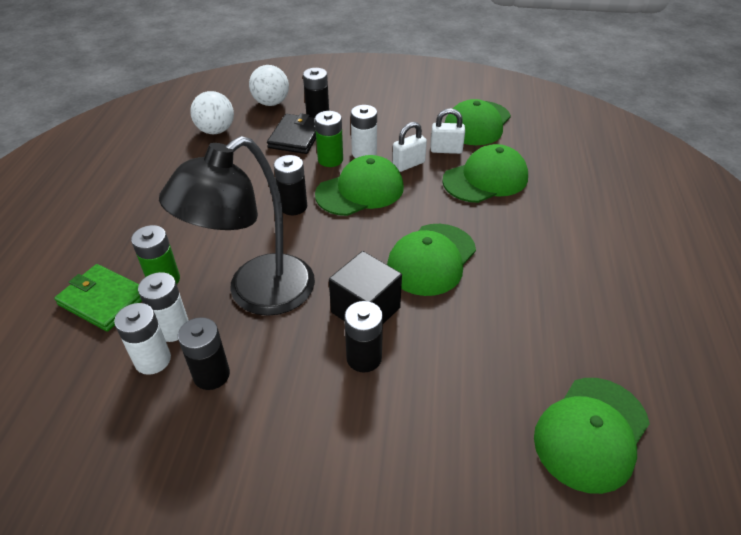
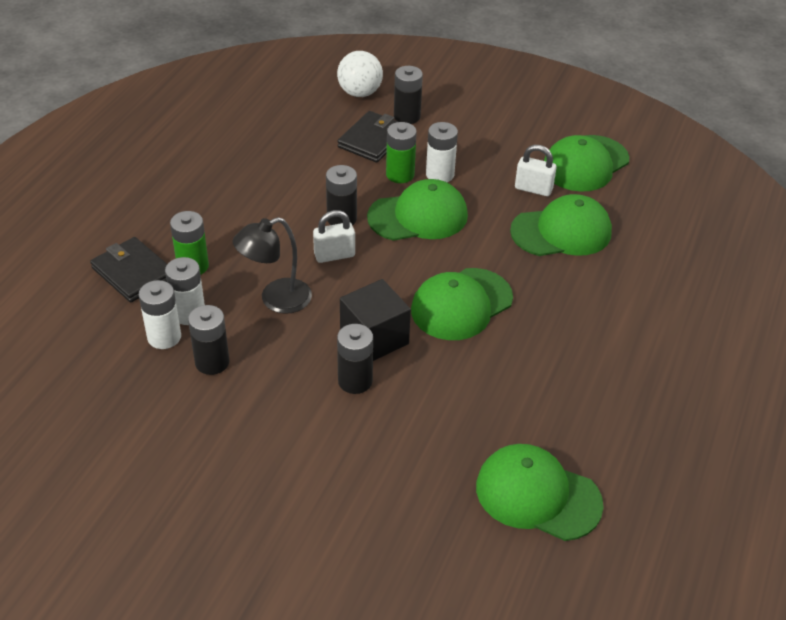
camera: 15 degrees right, 0 degrees up
(103, 300) = (133, 272): green wallet -> black wallet
(216, 131) = (289, 116): white ball -> none
(257, 294) = (276, 300): black lamp -> black lamp, size x0.59
(408, 164) = (483, 197): white padlock -> white padlock (334, 255)
(591, 433) = (537, 495): green cap -> green cap turned 60 degrees clockwise

